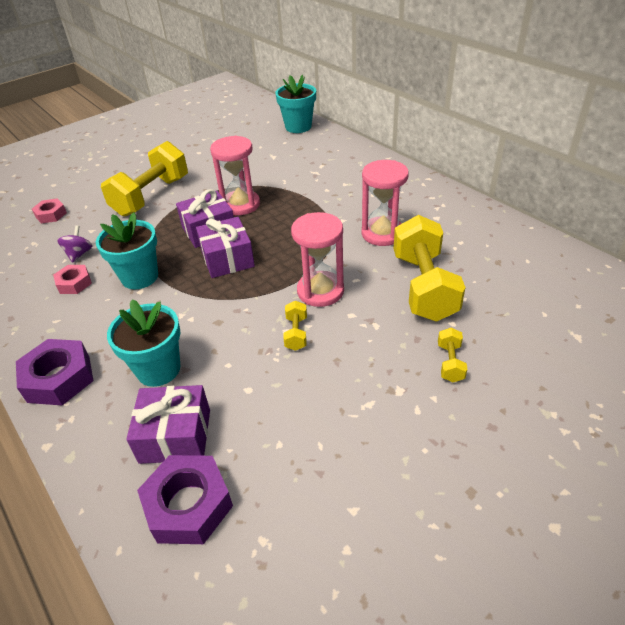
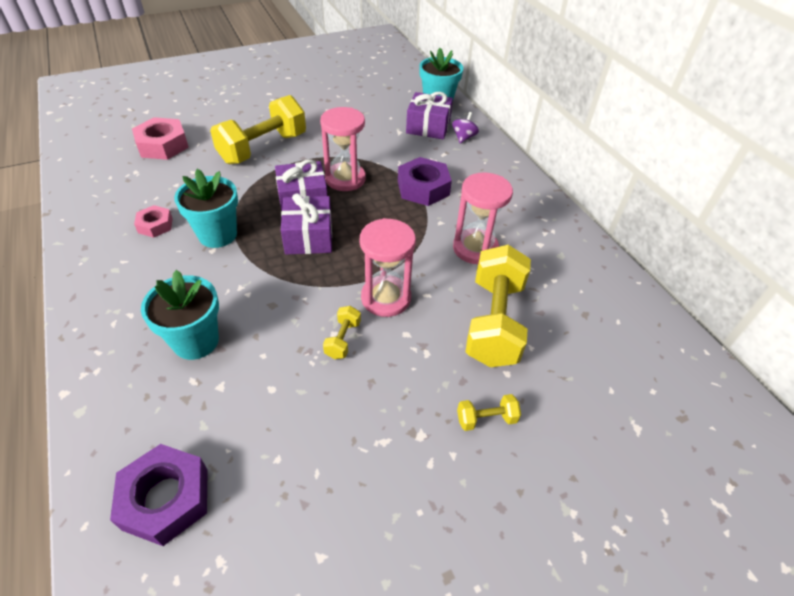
camera: 10 degrees right, 5 degrees up
(51, 215) = (163, 145): pink nut -> pink nut, size x1.70
(59, 378) = (102, 324): purple nut -> purple nut (423, 188)
(79, 254) = (172, 195): purple spinning top -> purple spinning top (463, 138)
(175, 435) = (183, 419): purple gift -> purple gift (428, 127)
(450, 363) = (486, 419): yellow dumbbell -> yellow dumbbell turned 60 degrees clockwise

